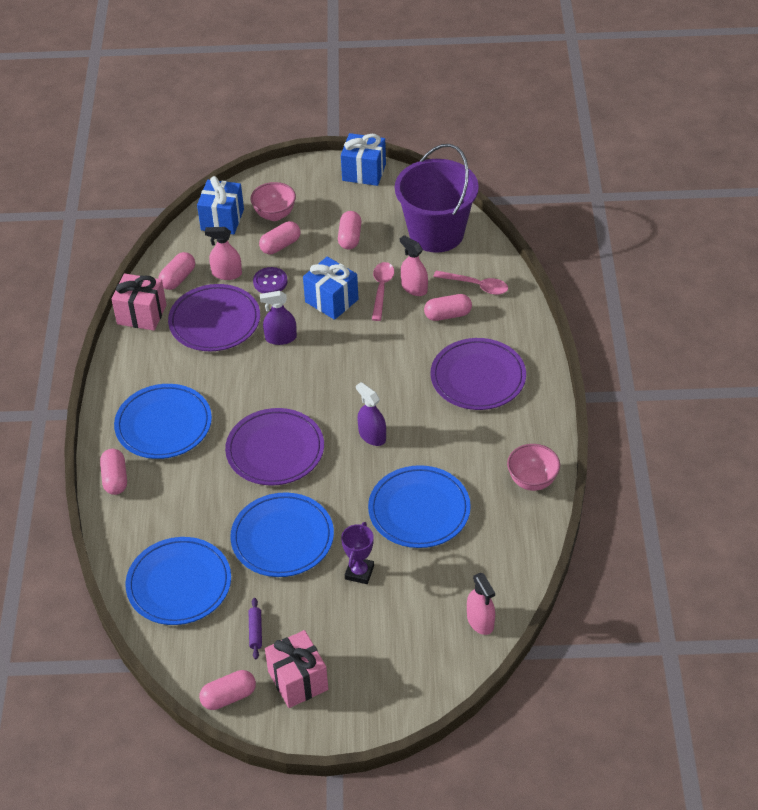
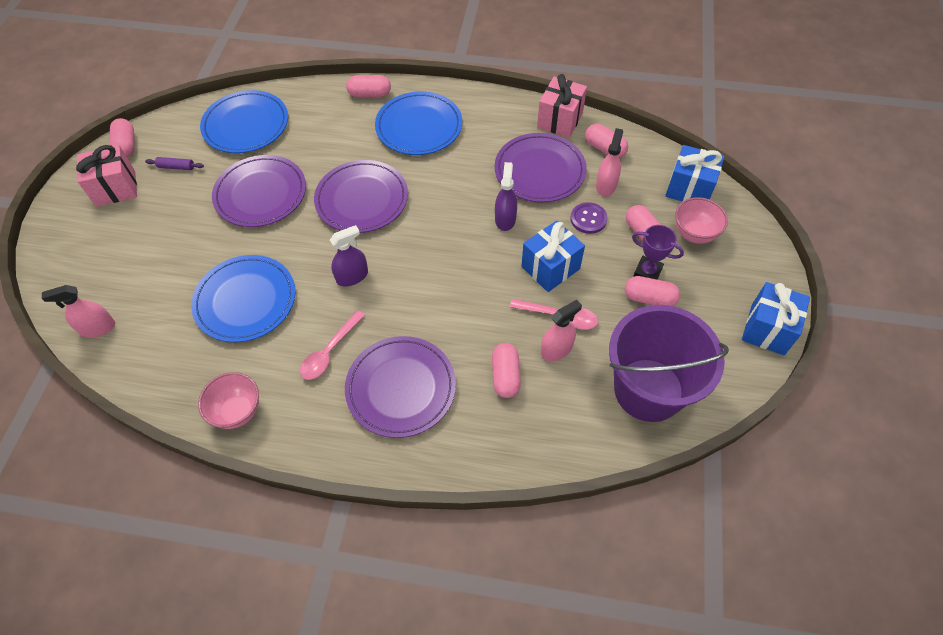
camera: 100 degrees right, 10 degrees up
(282, 538) = (261, 194): blue plate -> purple plate
(359, 572) = (198, 243): purple trophy -> purple trophy (647, 272)
(476, 286) = (548, 417): pink spoon -> pink spoon (329, 352)

